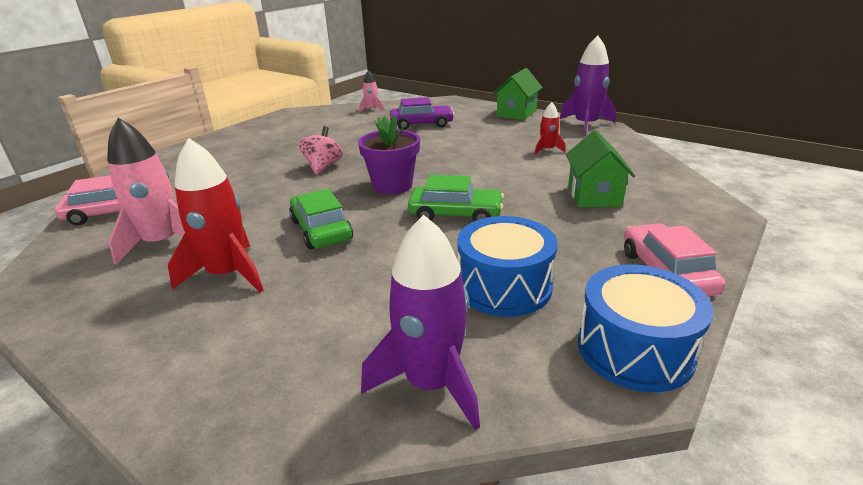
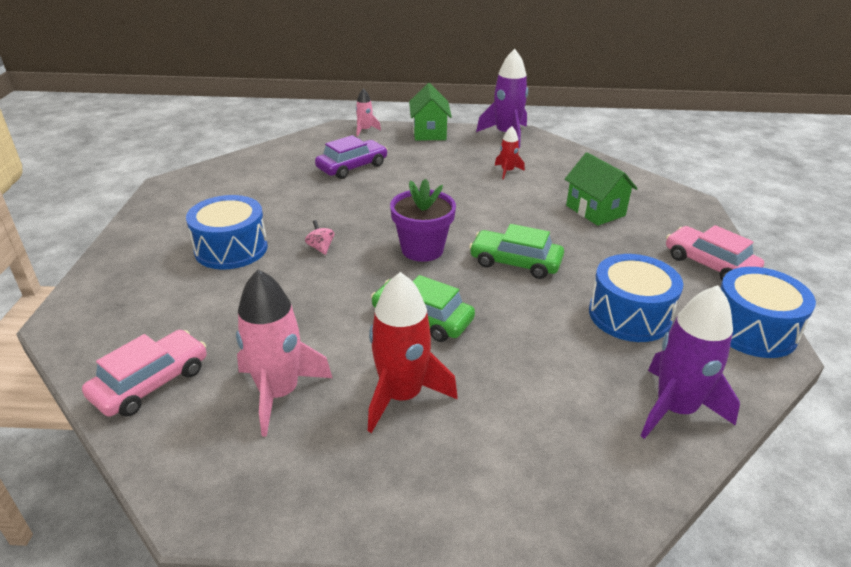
camera: 35 degrees left, 5 degrees up
(269, 154) = (231, 249): none -> blue drum
(323, 167) = (321, 248): pink spinning top -> pink spinning top, size x0.61
(372, 109) = (268, 158): pink rocket -> pink rocket (365, 130)
(455, 214) = (515, 262): green car -> green car turned 135 degrees counterclockwise

